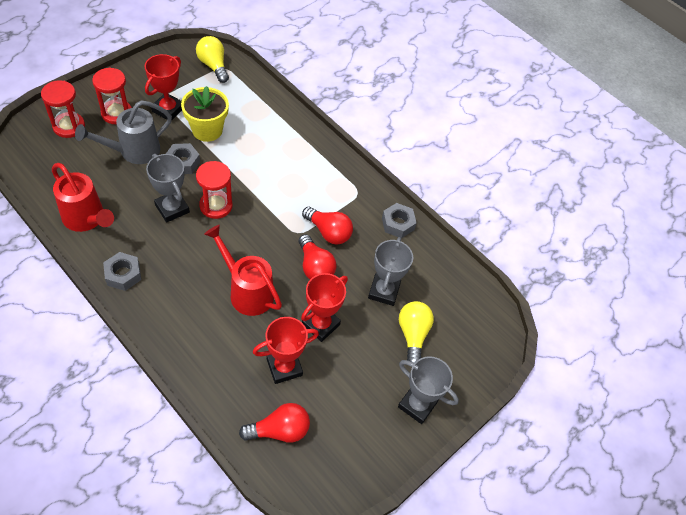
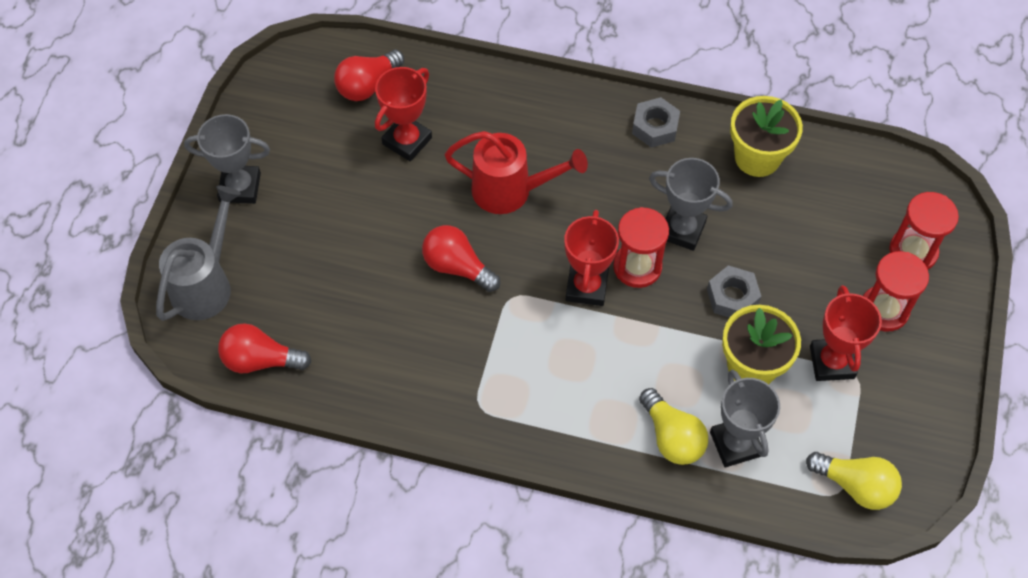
camera: 155 degrees right, 5 degrees up
(86, 219) = (757, 157): red watering can -> yellow flower pot
(134, 151) = (803, 271): grey watering can -> grey watering can (206, 284)
(320, 324) = (401, 206): red trophy -> red trophy (586, 287)
(328, 232) = (475, 322): red light bulb -> red light bulb (260, 360)
(384, 291) = (354, 289): grey trophy -> grey trophy (735, 444)
(398, 224) = (394, 394): grey nut -> none
(412, 335) = (288, 258): yellow light bulb -> yellow light bulb (672, 437)

